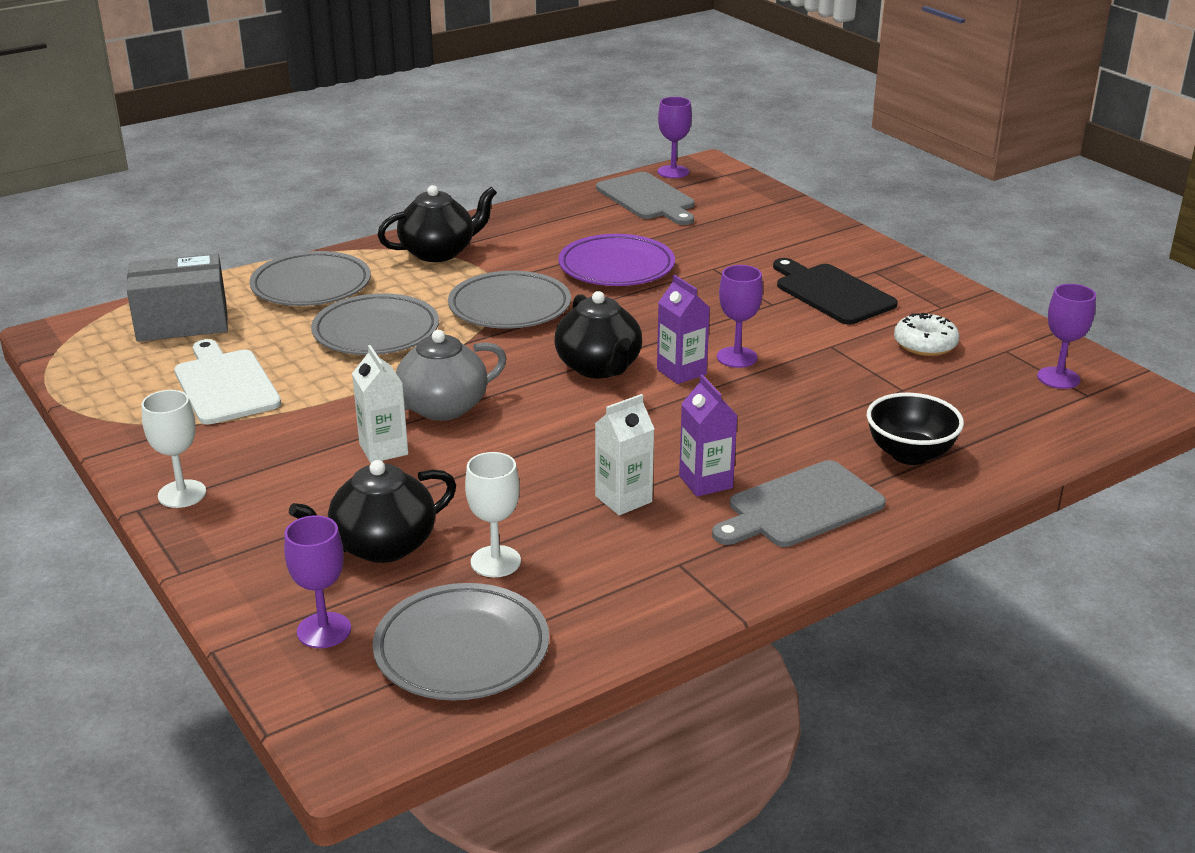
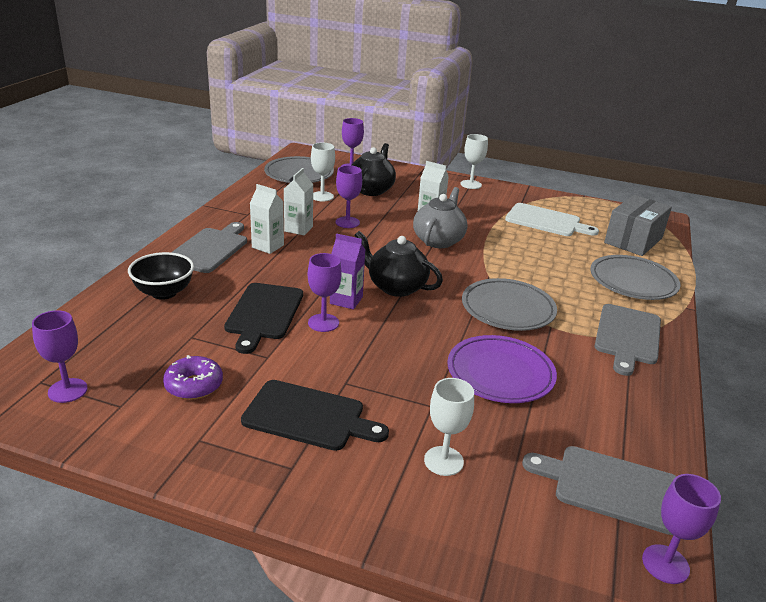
camera: 140 degrees right, 0 degrees up
(376, 332) = (542, 267): grey plate -> none
(439, 252) = (627, 336): black teapot -> grey cutting board
(528, 485) = (347, 222): none -> purple goblet
(705, 482) = (268, 246): purple carton -> white carton
(749, 241) = (443, 461): none -> white goblet
(797, 388) = (264, 314): none -> black cutting board
(925, 344) = (194, 385): white donut -> purple donut

